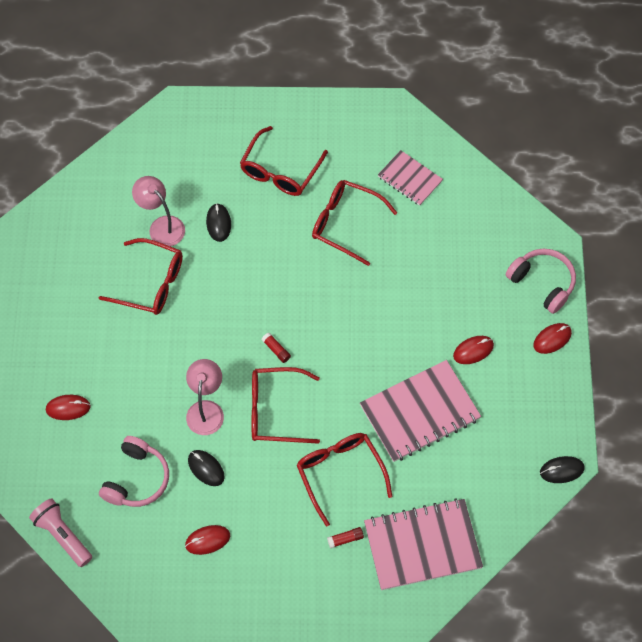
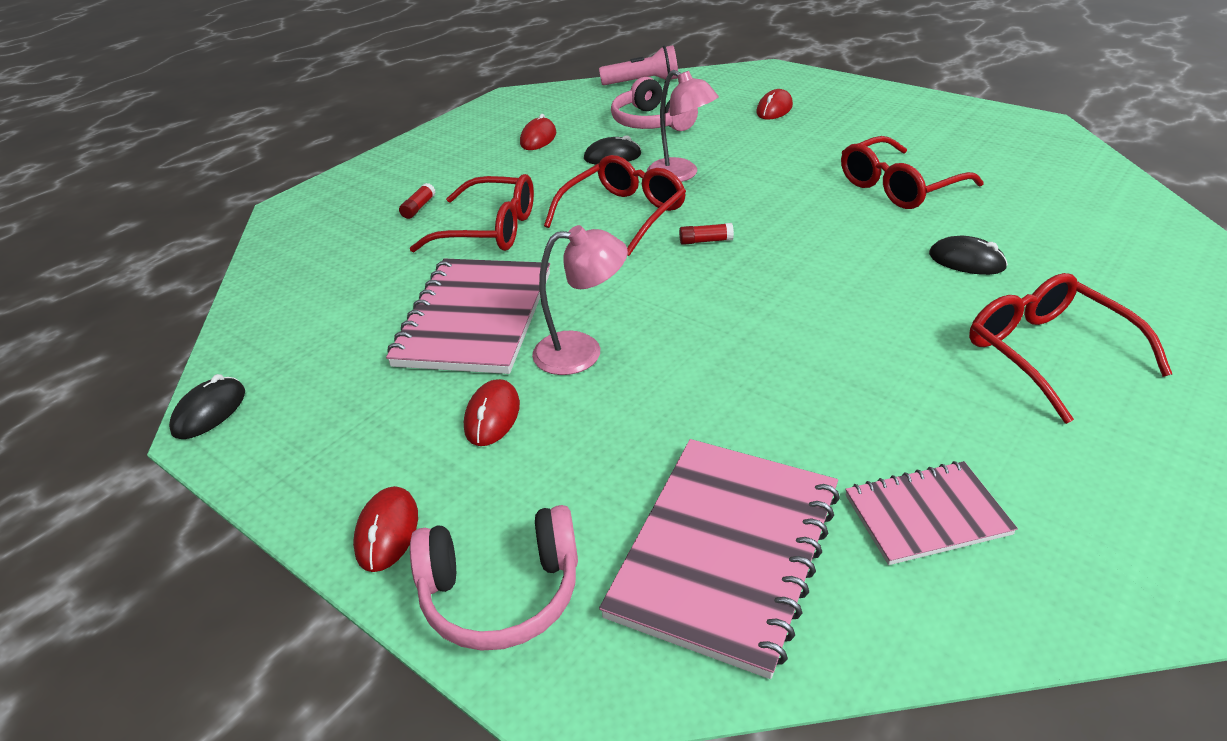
camera: 130 degrees right, 25 degrees down
(162, 226) = (994, 217): pink lamp -> pink lamp (582, 352)
(345, 224) = (873, 382): red glasses -> none
(422, 545) = (330, 252): pink notebook -> pink notebook (726, 552)

